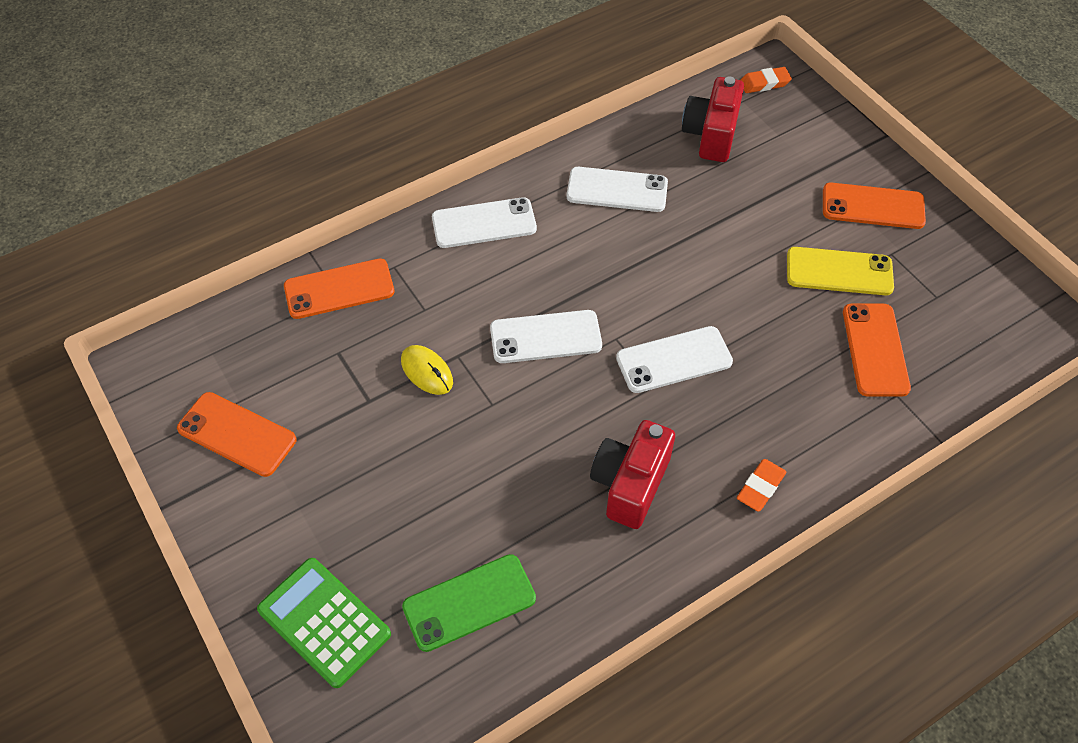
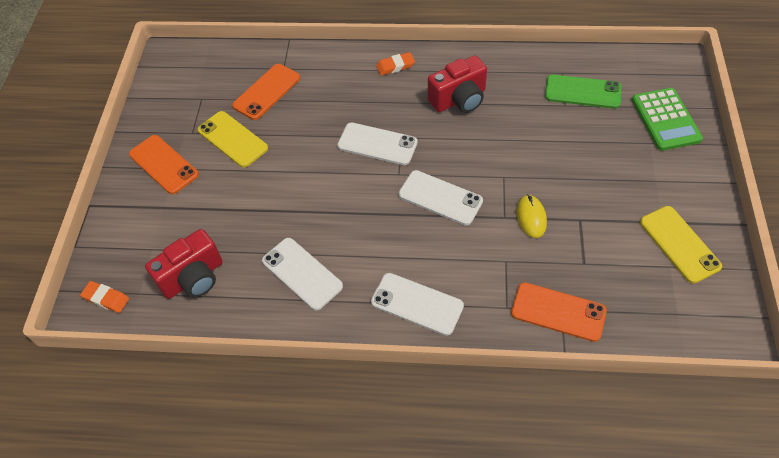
camera: 140 degrees left, 0 degrees up
(237, 434) = (679, 244): orange phone -> yellow phone

